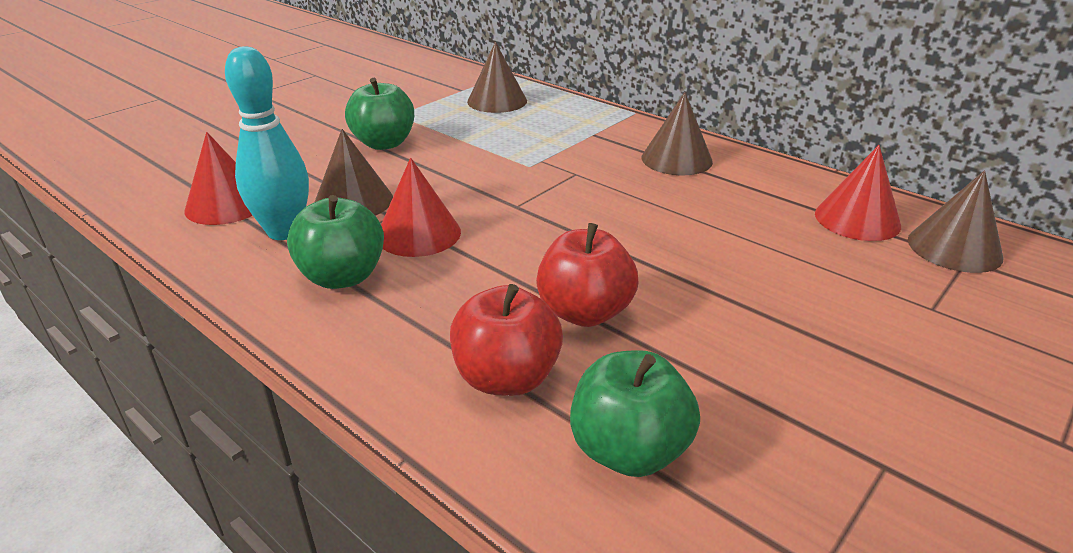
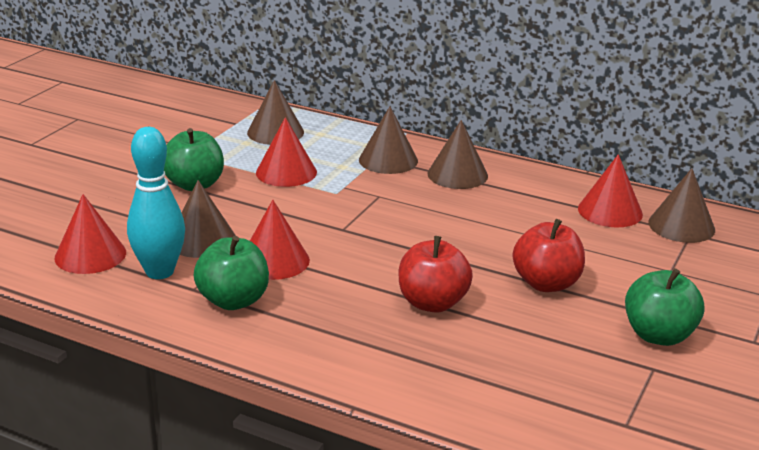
camera: 15 degrees left, 5 degrees down
(486, 140) = (286, 172): none -> red cone
(506, 378) = (397, 352): red apple -> red apple (546, 283)
(603, 137) = (388, 160): none -> brown cone
(629, 450) = (496, 382): green apple -> green apple (658, 335)

